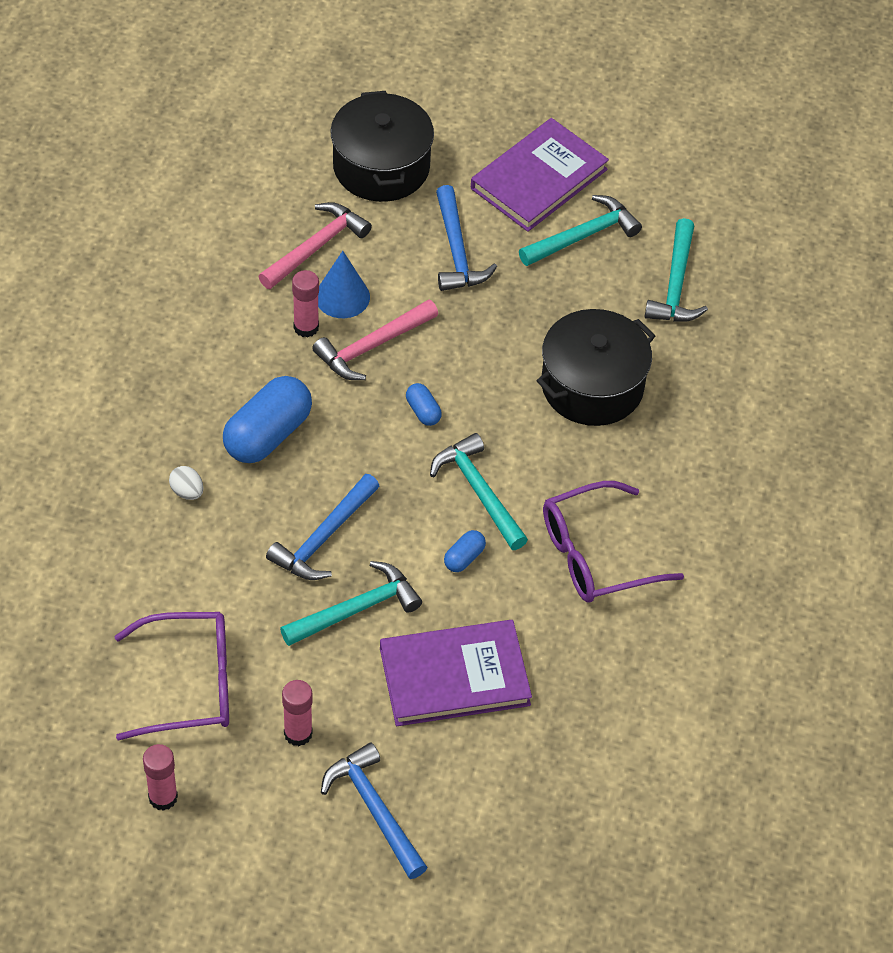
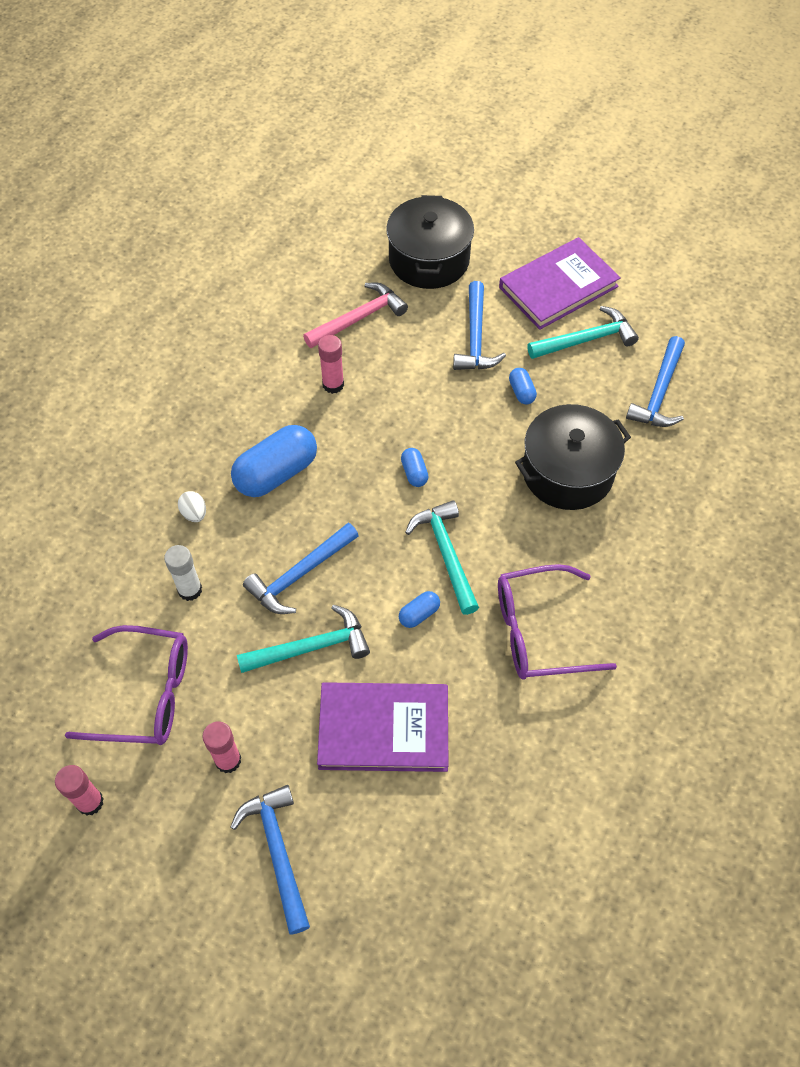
camera: 15 degrees right, 5 degrees up
(206, 572) = (190, 590): none -> white glue stick
(342, 296) = (370, 363): blue cone -> none
(372, 346) = (384, 409): pink hammer -> none
(522, 305) = (521, 392): none -> blue capsule
(676, 284) = (659, 393): turquoise hammer -> blue hammer

